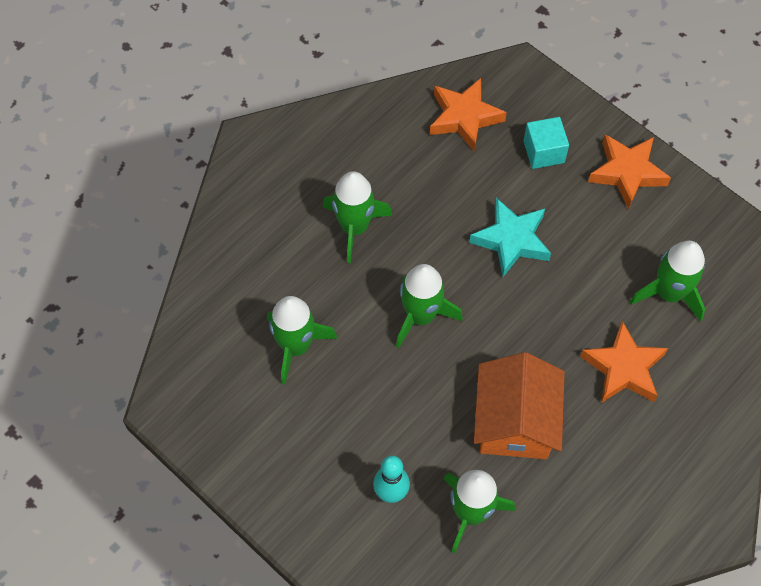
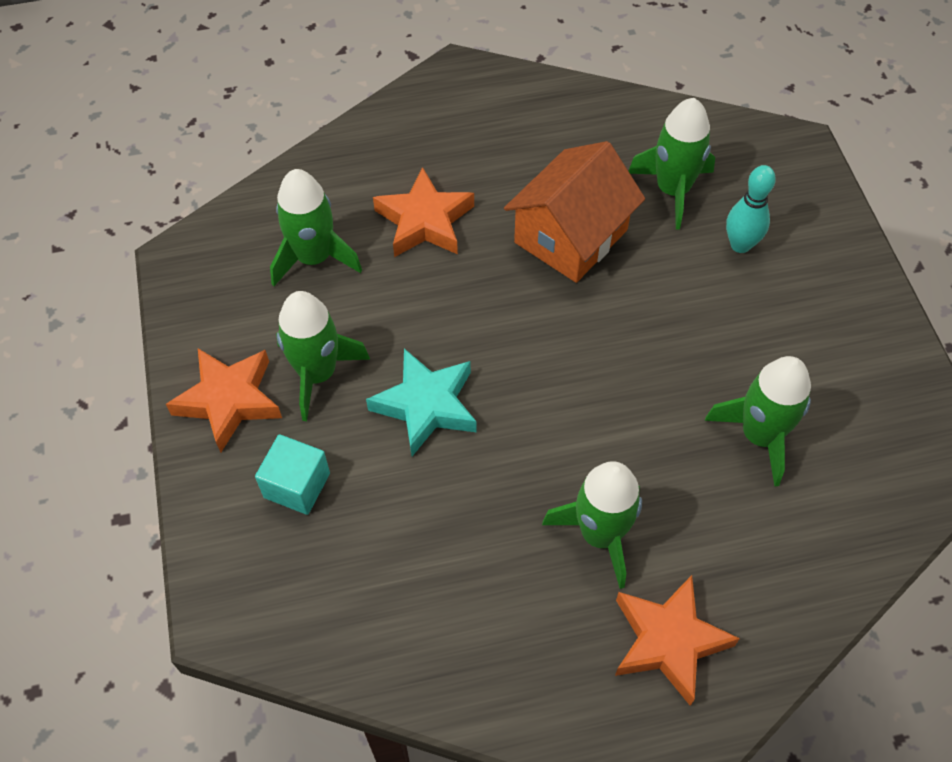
camera: 145 degrees left, 5 degrees down
(421, 316) = (593, 386): green rocket -> green rocket (318, 373)
(464, 117) = (351, 595): orange star -> orange star (668, 641)

